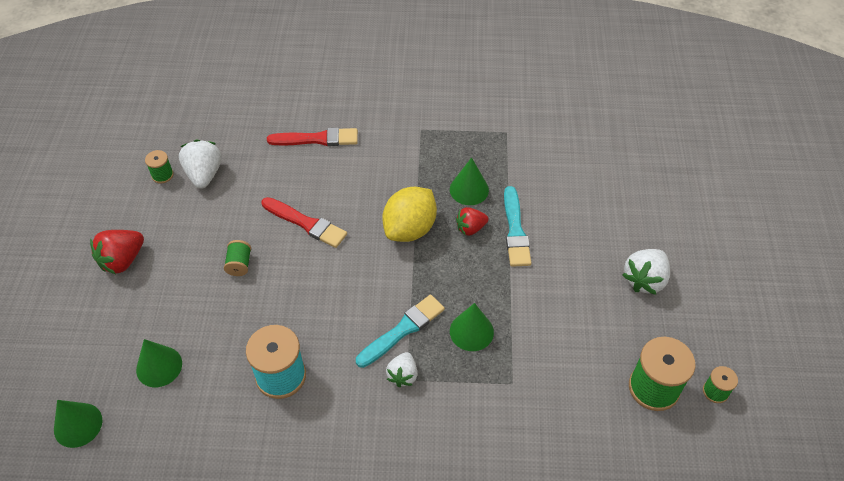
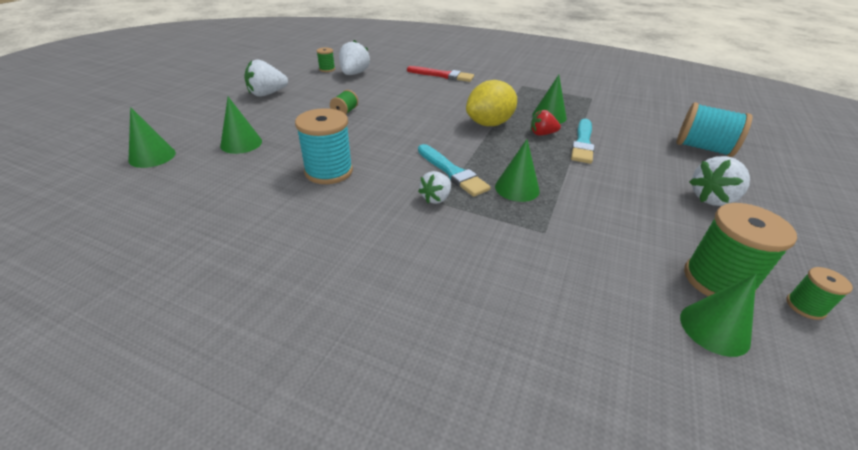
camera: 20 degrees right, 15 degrees down
(122, 260) = (267, 94): red strawberry -> white strawberry
(306, 223) = (409, 105): red brush -> none
(403, 330) = (452, 172): turquoise brush -> turquoise brush turned 75 degrees clockwise
(632, 196) = (703, 148): none -> turquoise spool
(654, 440) = (714, 329): none -> green cone

